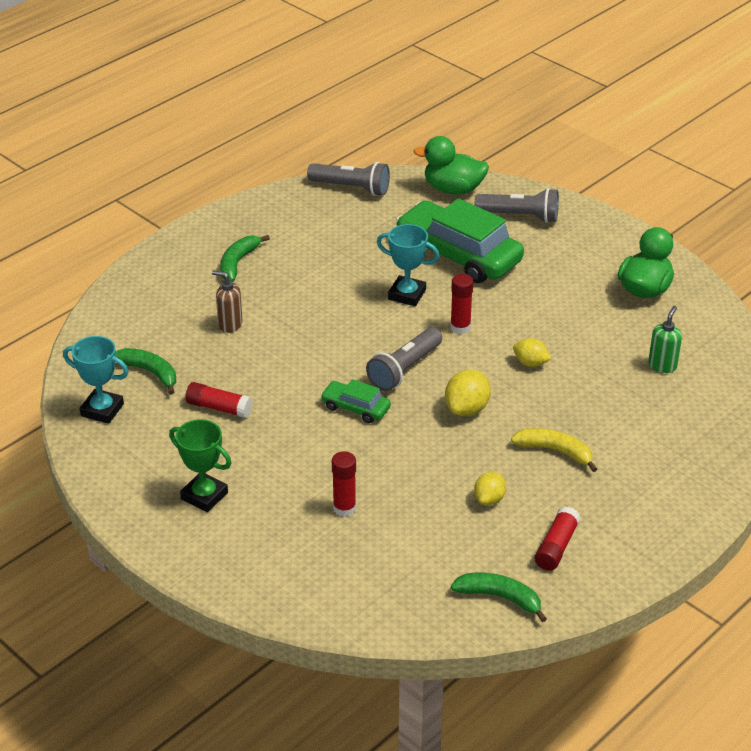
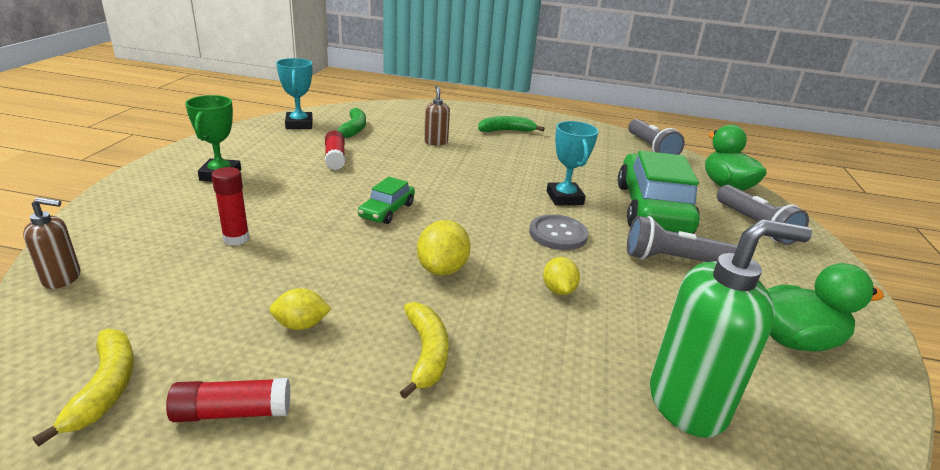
camera: 55 degrees right, 10 degrees down
(345, 613) = (62, 278): none -> brown soap dispenser
(355, 408) = (387, 210): green car -> green car turned 150 degrees counterclockwise
(404, 369) = (464, 221): grey flashlight -> grey flashlight (673, 260)
(460, 327) = (558, 234): red glue stick -> grey button
(467, 409) = (442, 269): yellow lemon -> yellow lemon turned 75 degrees counterclockwise
(500, 597) = (105, 388): green banana -> yellow banana
(662, 365) = (688, 403): green soap dispenser -> green soap dispenser, size x1.99

